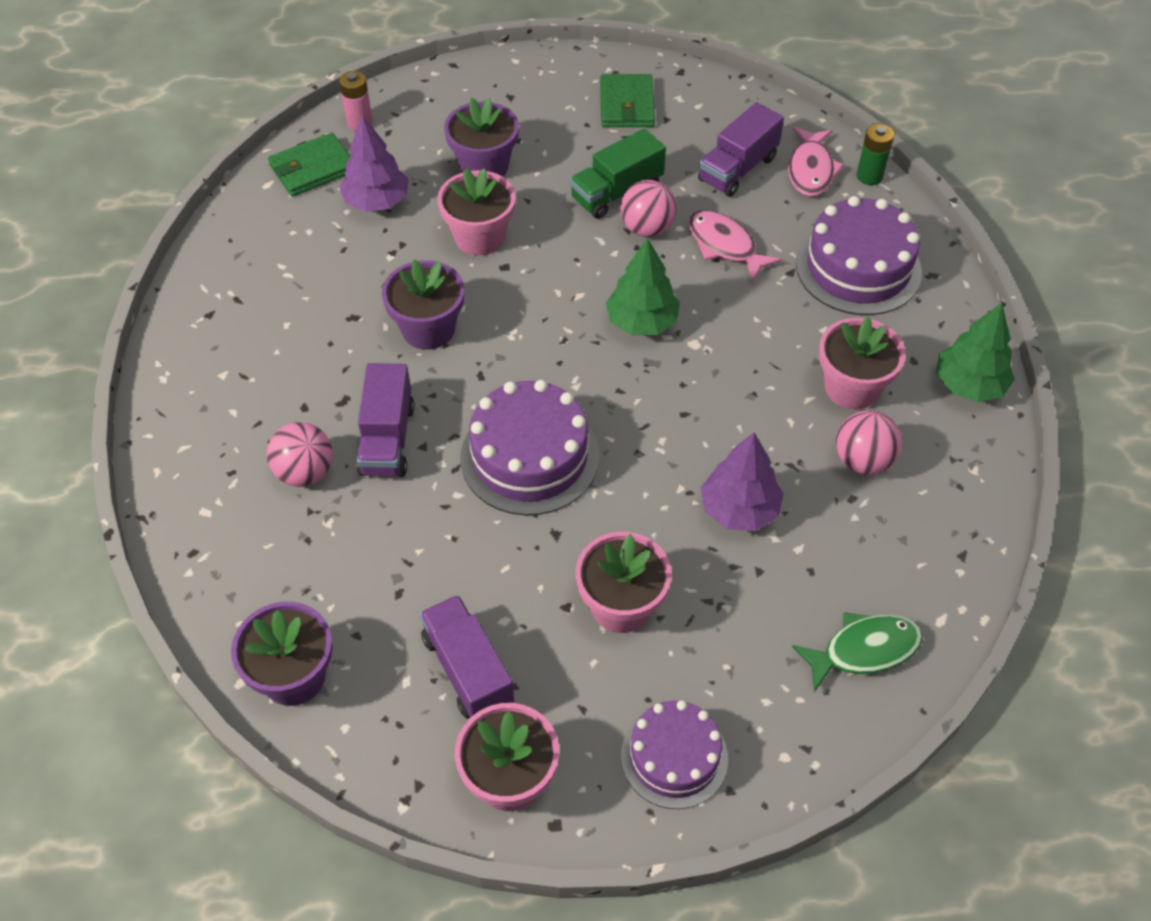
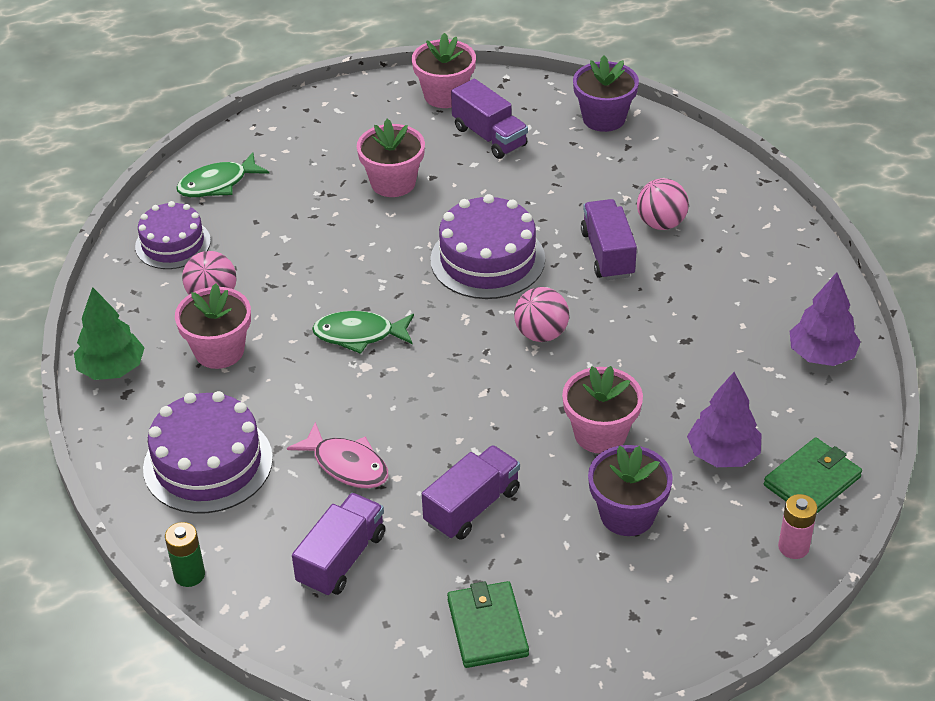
camera: 170 degrees right, 10 degrees down
(428, 329) = (612, 341): purple flower pot -> none
(616, 192) = (472, 507): green truck -> purple truck
(642, 322) = (417, 377): green tree -> none
(647, 228) = (431, 471): pink ball -> pink ball (541, 334)
(674, 757) = (343, 118): purple cake -> purple cake (173, 243)
(696, 381) = (359, 335): none -> green fish
(739, 509) = (312, 250): purple tree -> purple tree (821, 355)
(811, 170) = (257, 571): pink fish -> none

